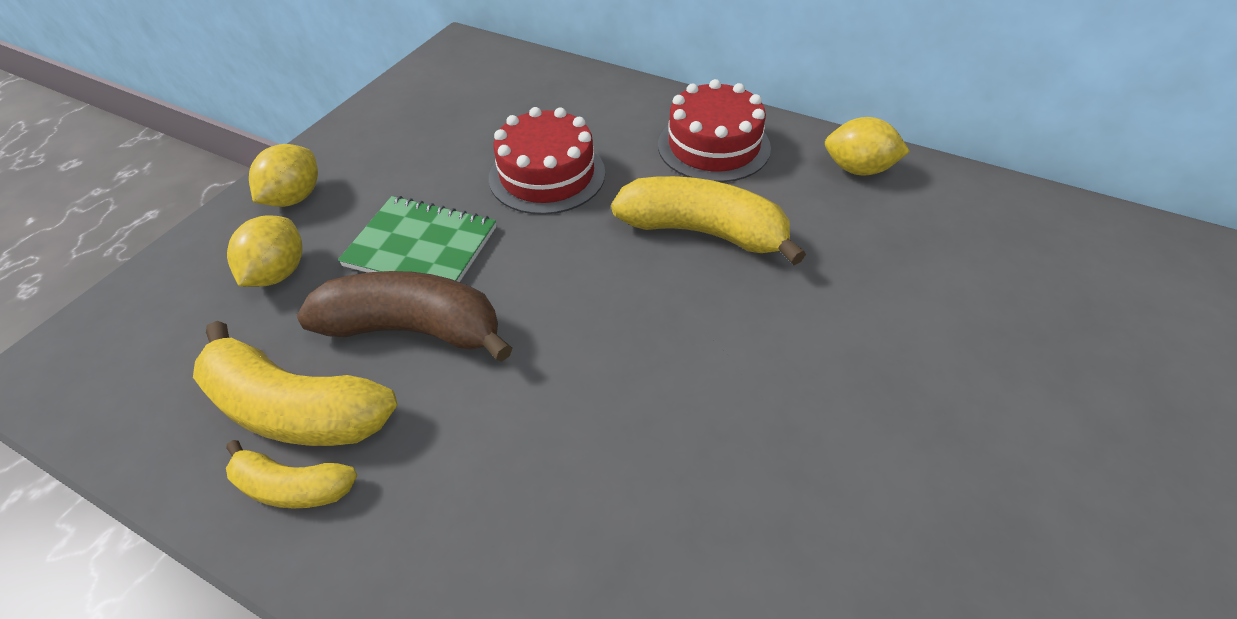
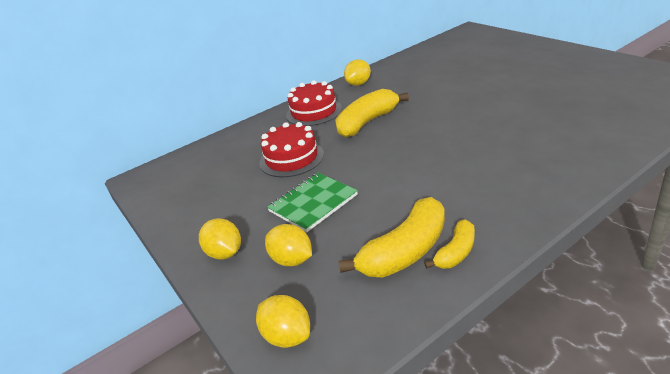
camera: 60 degrees left, 15 degrees down
(122, 325) = (287, 336): none -> yellow lemon
(413, 329) = (373, 209): brown banana -> none

